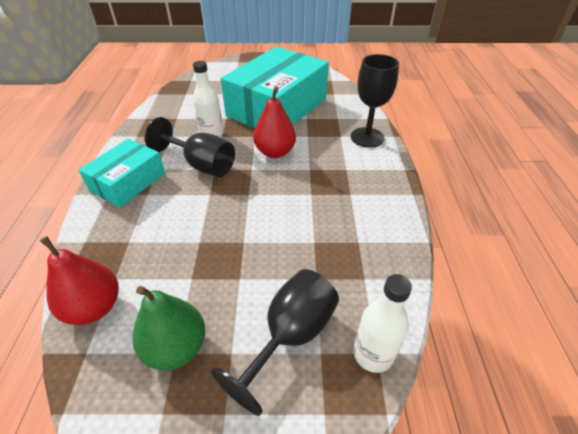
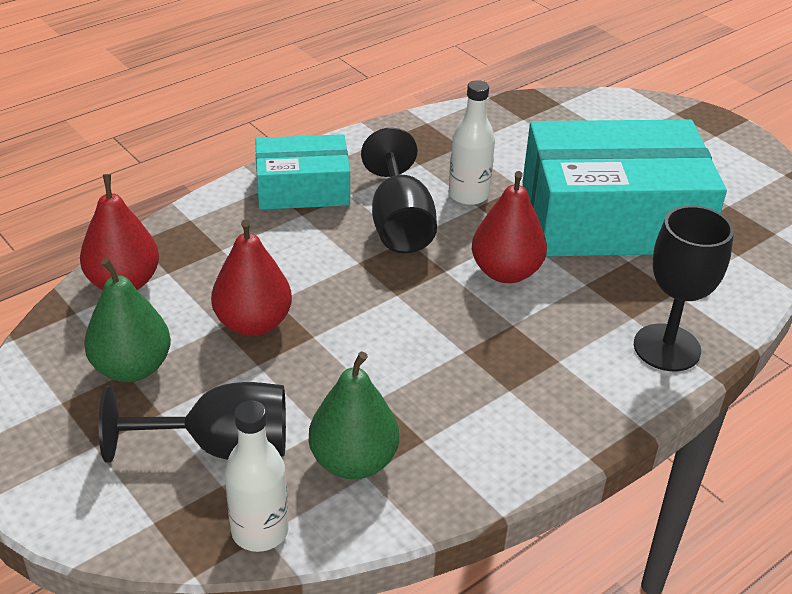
camera: 50 degrees right, 5 degrees down
(205, 262) = (253, 323): none -> red pear
(351, 278) = (353, 461): none -> green pear

